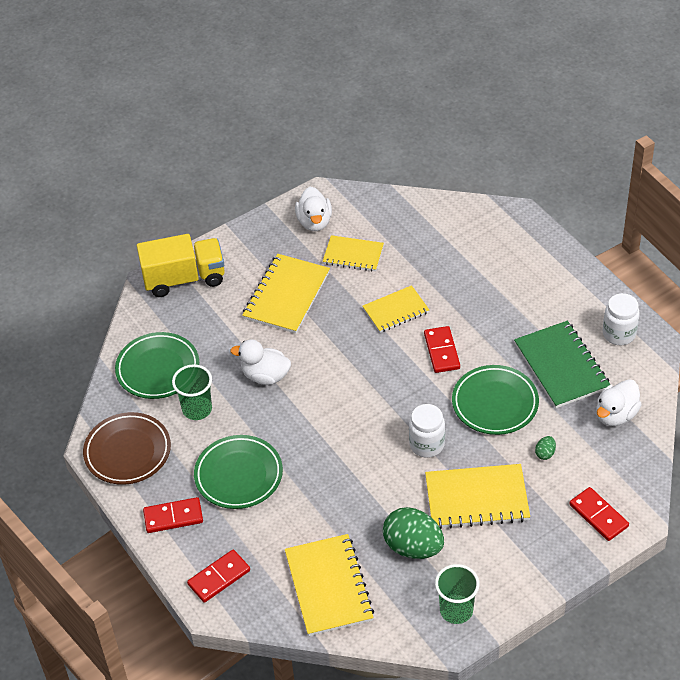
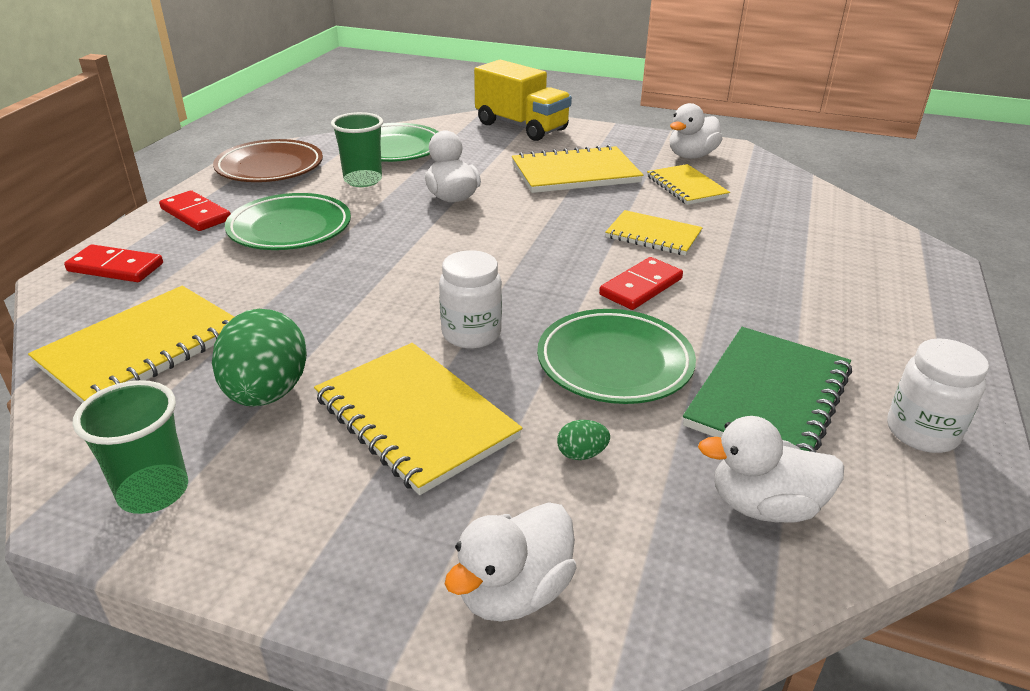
camera: 50 degrees right, 15 degrees down
(598, 515) = (514, 592): red domino -> white duck

